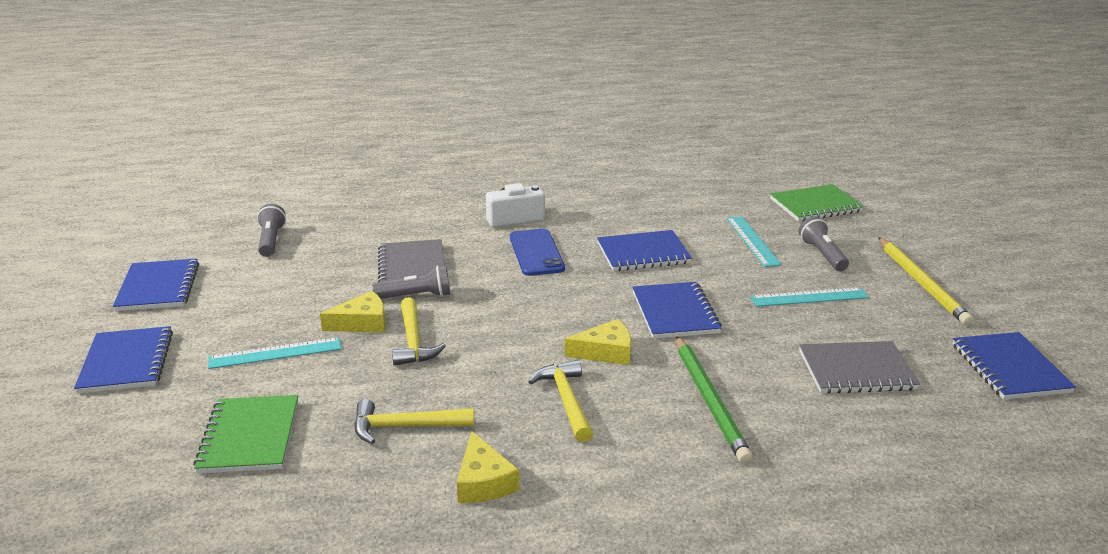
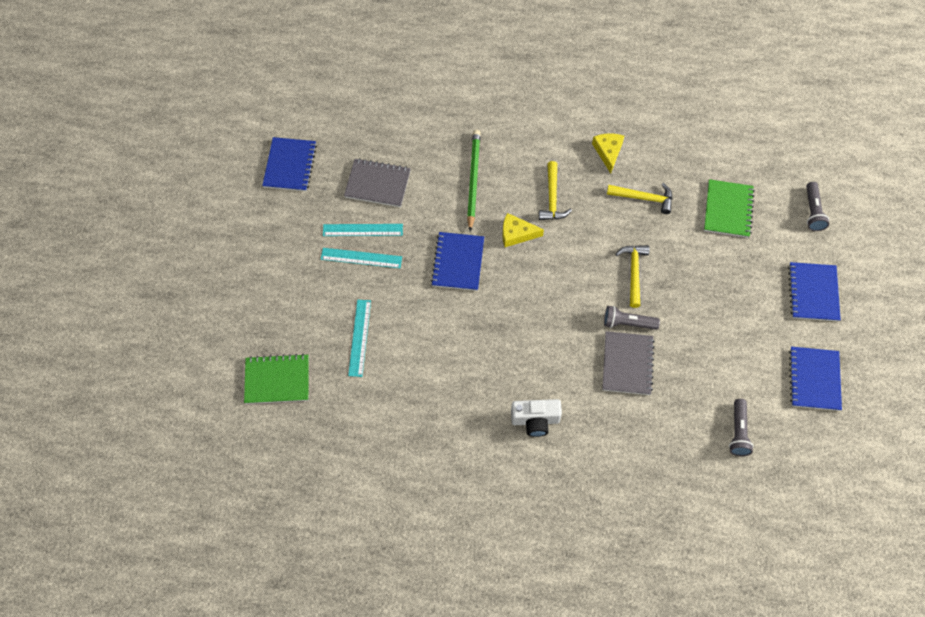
camera: 165 degrees left, 35 degrees up
(275, 353) = (721, 280): turquoise ruler -> turquoise ruler (362, 230)
(362, 323) = (666, 300): yellow cheese -> none
(536, 253) = (530, 361): blue phone -> none
(643, 253) = (450, 340): blue notebook -> none
(822, 254) = (319, 306): grey flashlight -> grey flashlight (812, 212)
(921, 283) = (275, 255): yellow pencil -> none

